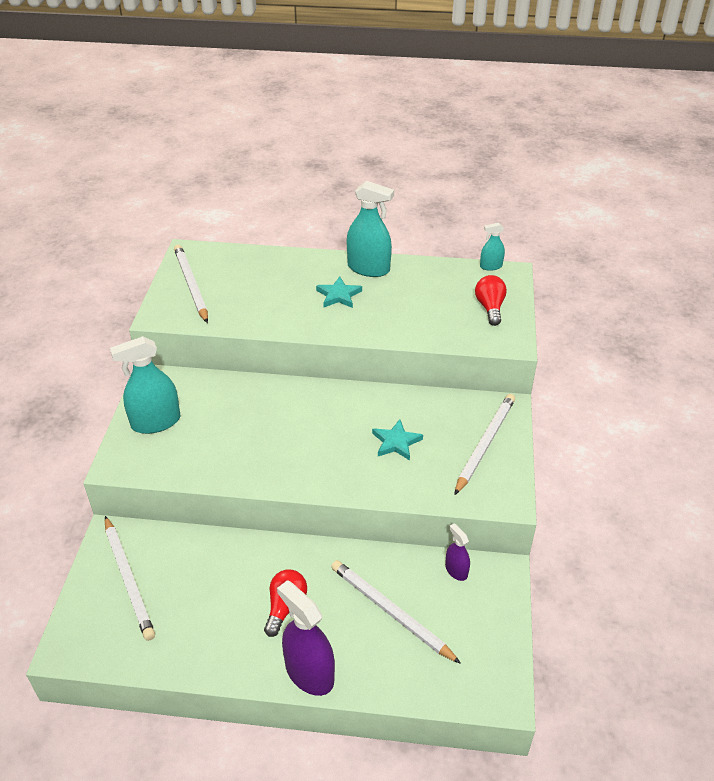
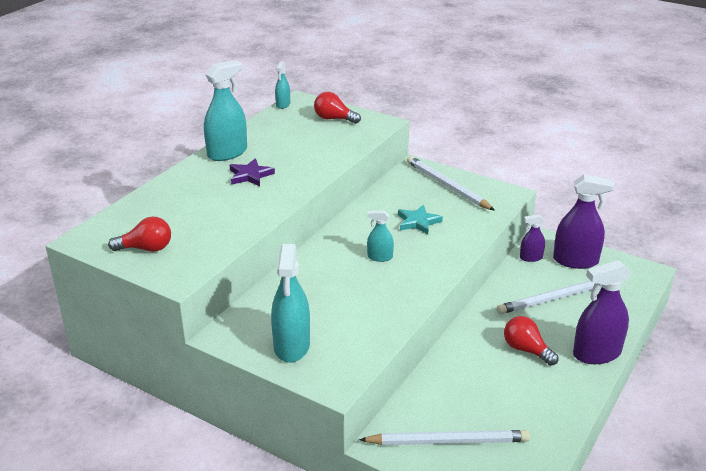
camera: 65 degrees left, 10 degrees down
(191, 285) = (146, 248): white pencil -> red light bulb
(316, 434) = (380, 257): none -> turquoise spray bottle
(338, 295) = (250, 175): turquoise star -> purple star
(478, 615) = (575, 261): none -> purple spray bottle

